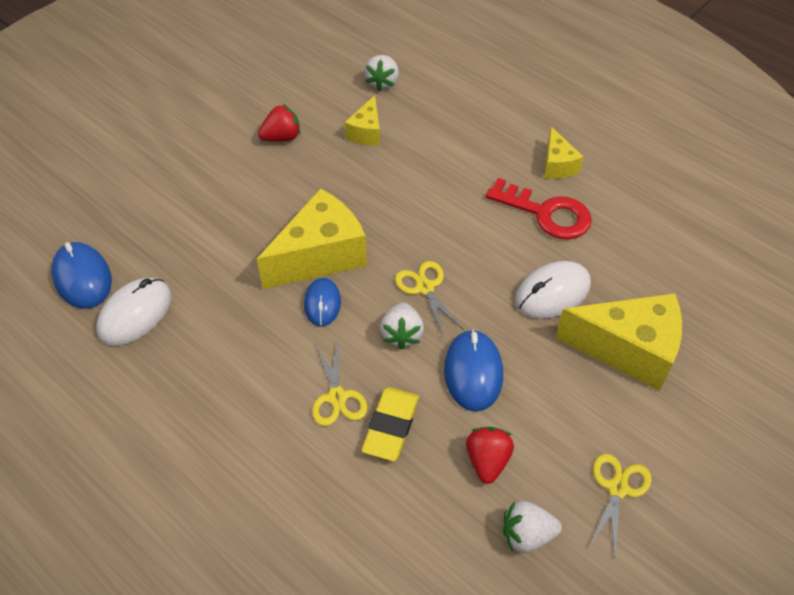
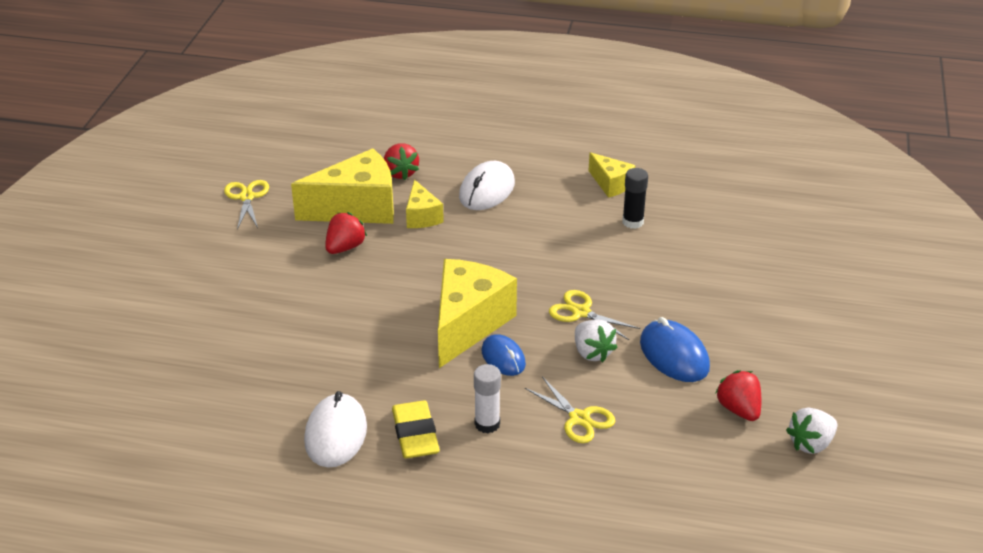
camera: 30 degrees left, 15 degrees down
(82, 278) = (254, 428): blue mouse -> none
(257, 364) = (487, 424): none -> white glue stick
(382, 82) = (400, 173): white strawberry -> red strawberry
(391, 426) = (642, 419): yellow eraser -> yellow eraser (415, 434)
(546, 213) = (633, 222): red key -> black glue stick
(552, 293) = (687, 276): white mouse -> white mouse (487, 190)
(617, 489) = (849, 385): yellow scissors -> yellow scissors (247, 197)
(628, 350) = (778, 292): yellow cheese -> yellow cheese (357, 208)

